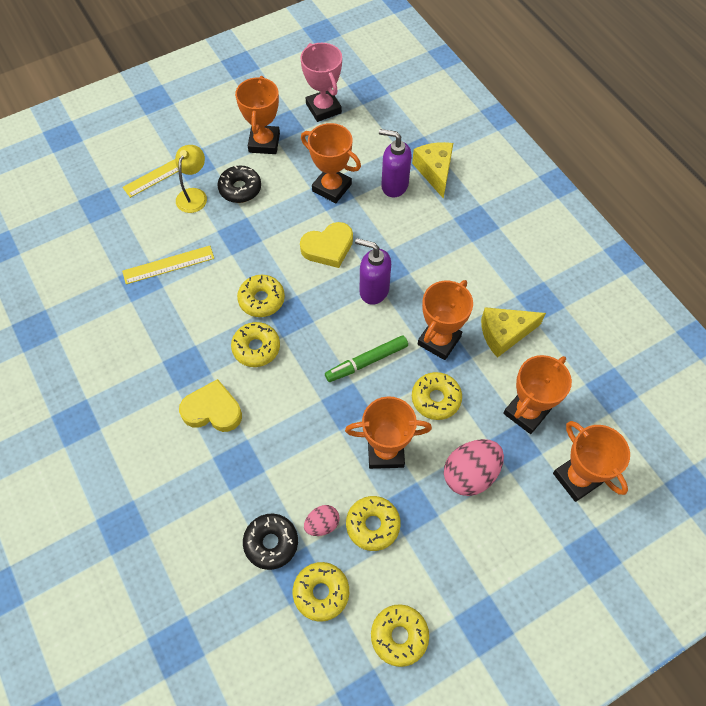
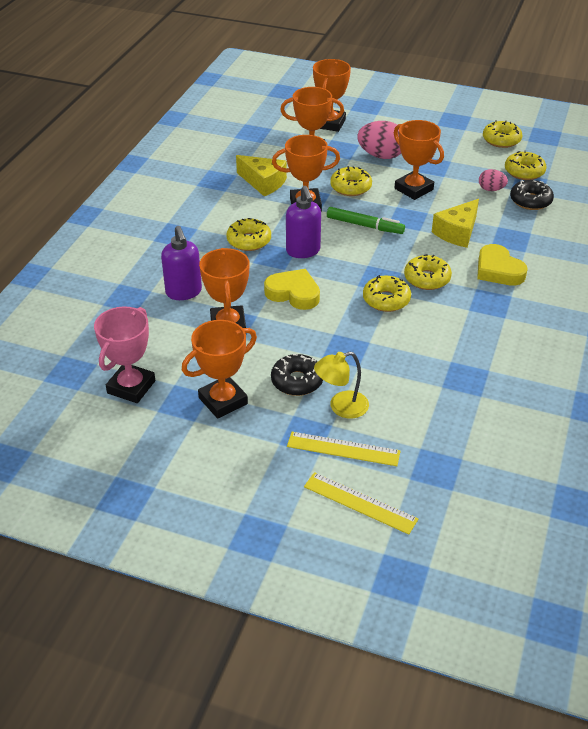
camera: 130 degrees left, 20 degrees down
(168, 265) = (429, 372): yellow ruler -> yellow ruler (360, 503)
(373, 525) = (462, 173): yellow donut -> yellow donut (249, 241)
(435, 171) = (141, 278): yellow cheese -> yellow cheese (457, 232)

